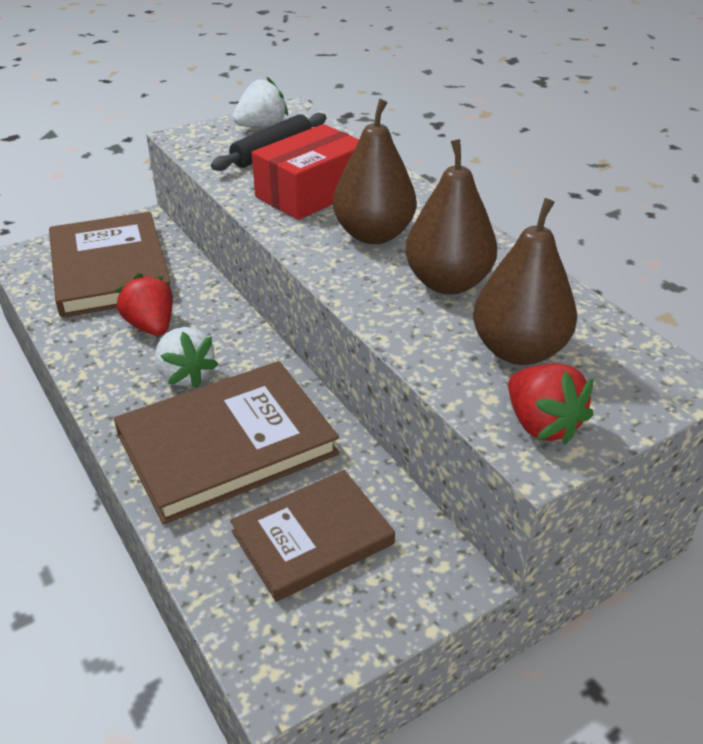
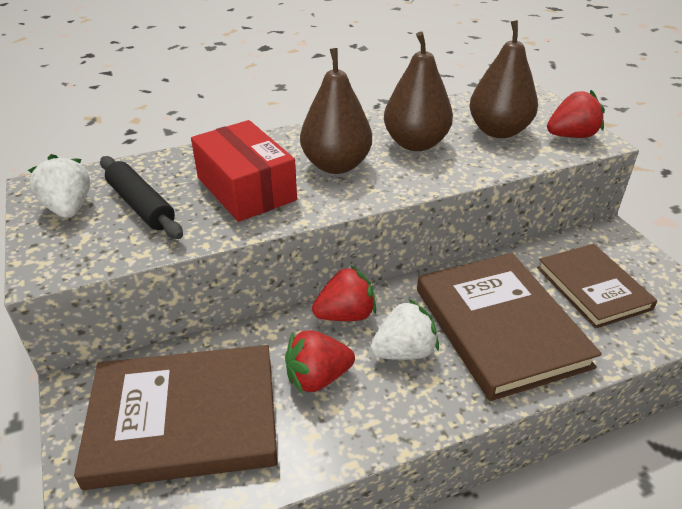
camera: 80 degrees left, 0 degrees up
(235, 333) = (346, 315): none -> red strawberry

